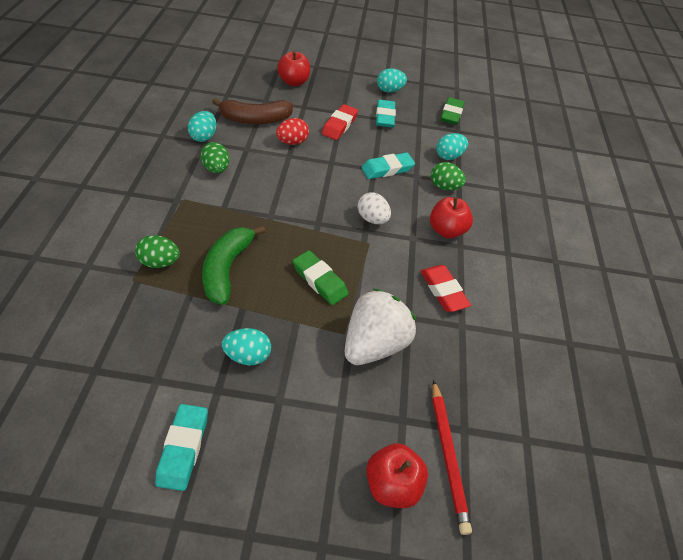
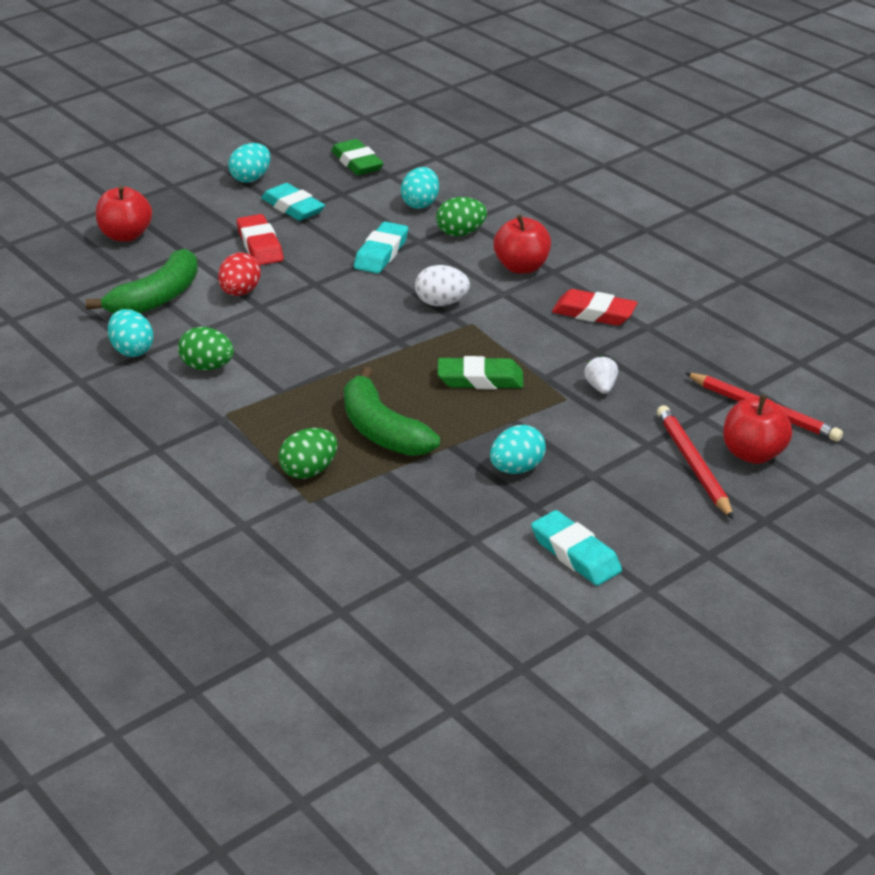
camera: 40 degrees left, 15 degrees down
(255, 119) = (156, 298): brown banana -> green banana
(344, 452) = (693, 464): none -> red pencil
(374, 343) = (601, 387): white strawberry -> white strawberry, size x0.40

